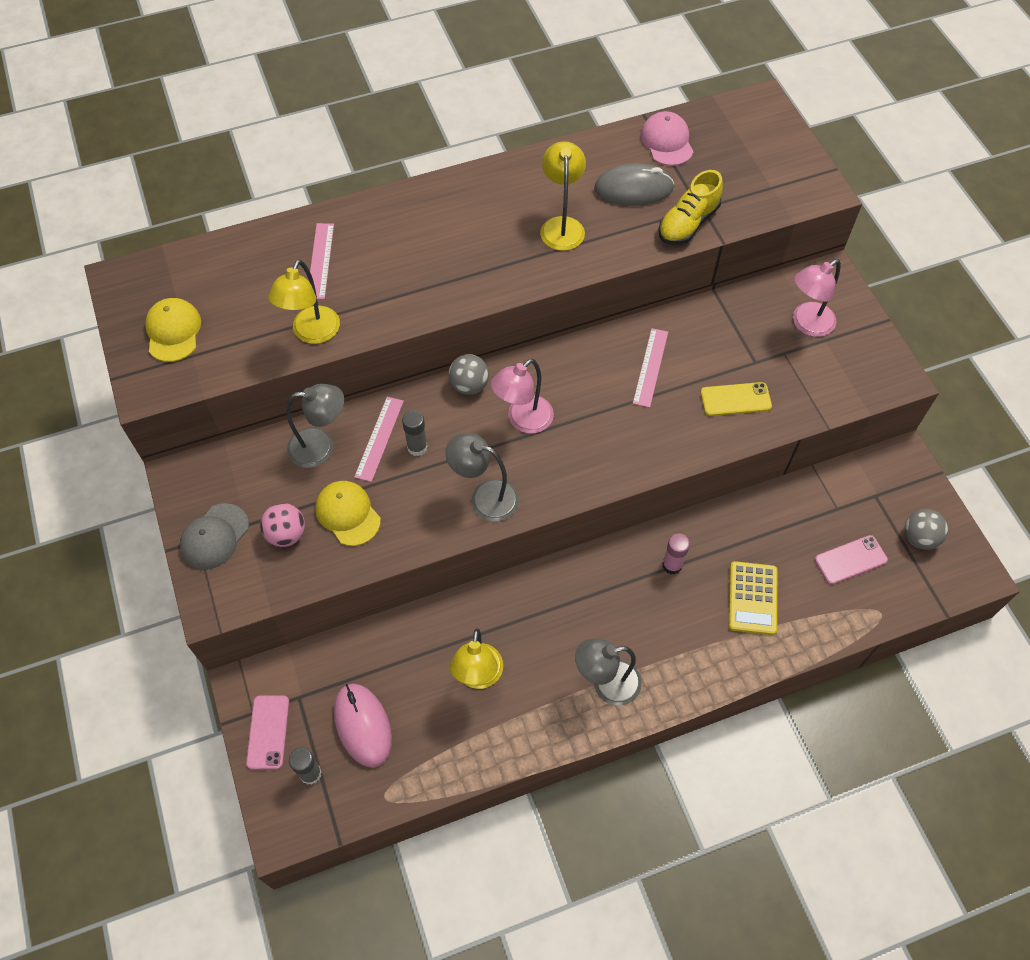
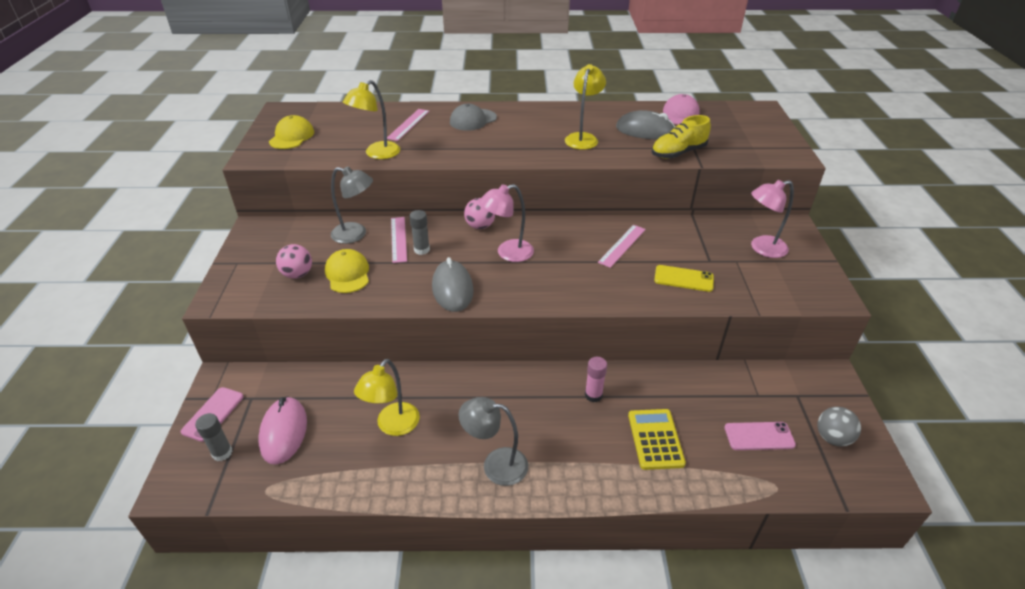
camera: 20 degrees right, 20 degrees down
(214, 536) = (250, 263): grey cap -> grey cap (473, 120)
(379, 438) = (398, 239): pink ruler -> pink ruler turned 45 degrees counterclockwise
(469, 385) = (480, 226): grey ball -> pink ball
(484, 497) = (452, 289): grey lamp -> grey mouse
(752, 598) = (655, 439): yellow calculator -> yellow calculator turned 150 degrees clockwise

